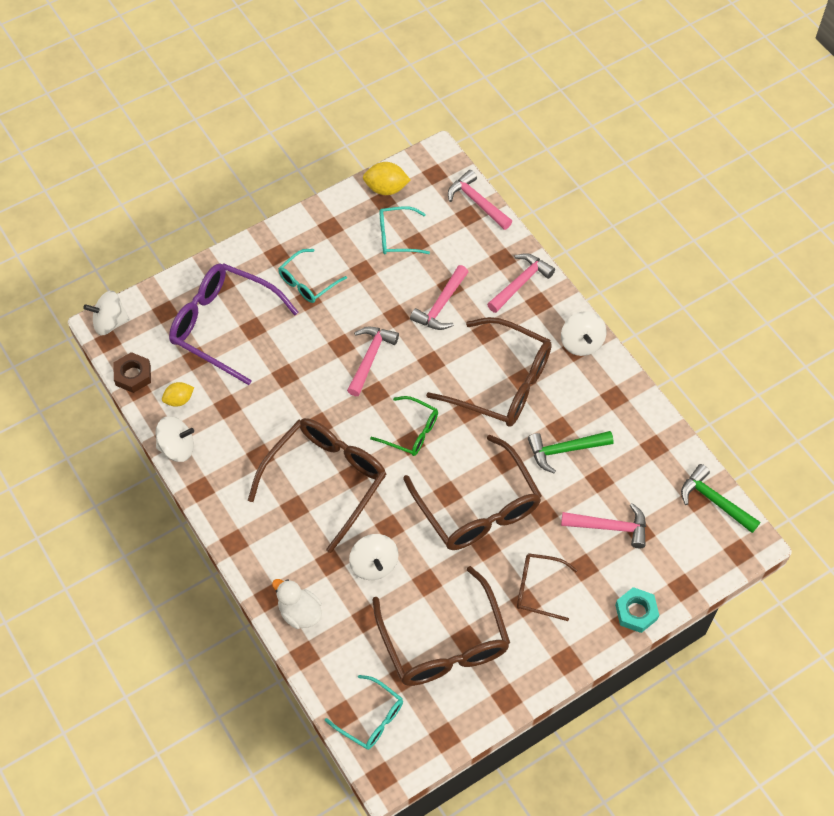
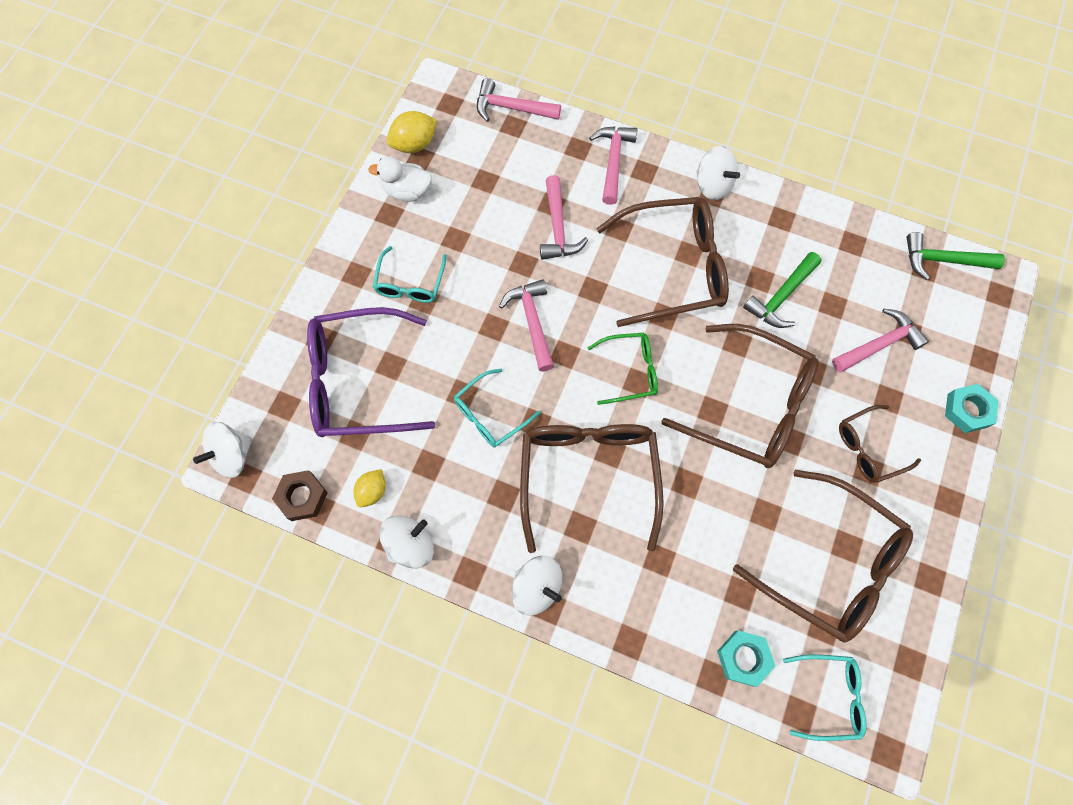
camera: 35 degrees left, 10 degrees up
(299, 612) = (673, 635): white duck -> white duck (407, 191)
(334, 657) = (743, 658): none -> turquoise nut
(374, 564) = (703, 531): white spinning top -> white spinning top (537, 587)
(397, 236) = (462, 185): turquoise glasses -> turquoise glasses (490, 415)

